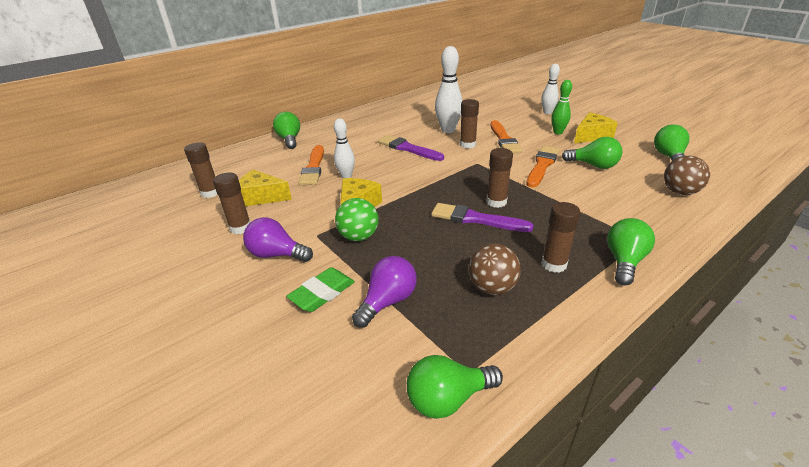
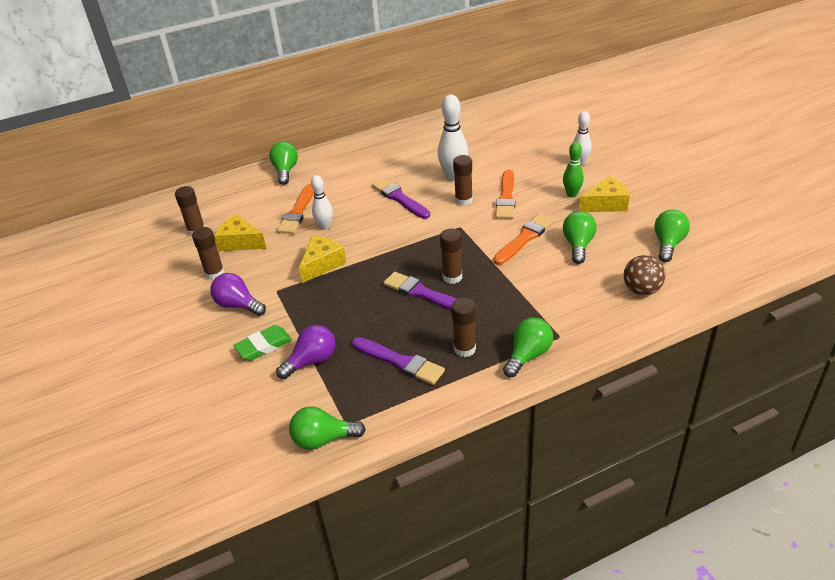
camera: 15 degrees right, 5 degrees up
(359, 237) = (311, 297): green ball -> none
(492, 287) = (400, 362): brown ball -> purple brush
(593, 165) = (578, 245): green light bulb -> green light bulb turned 120 degrees counterclockwise

